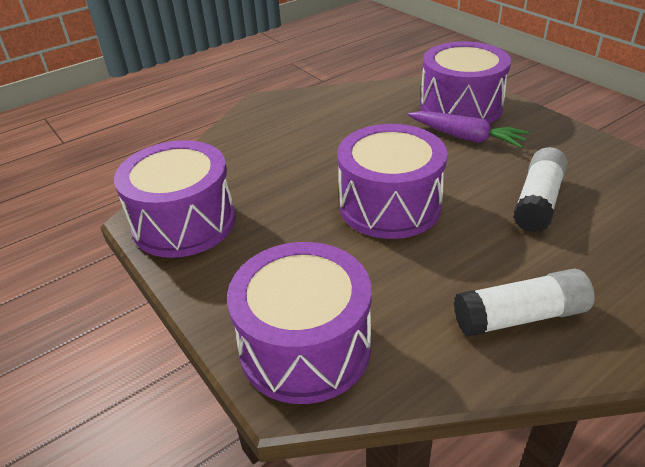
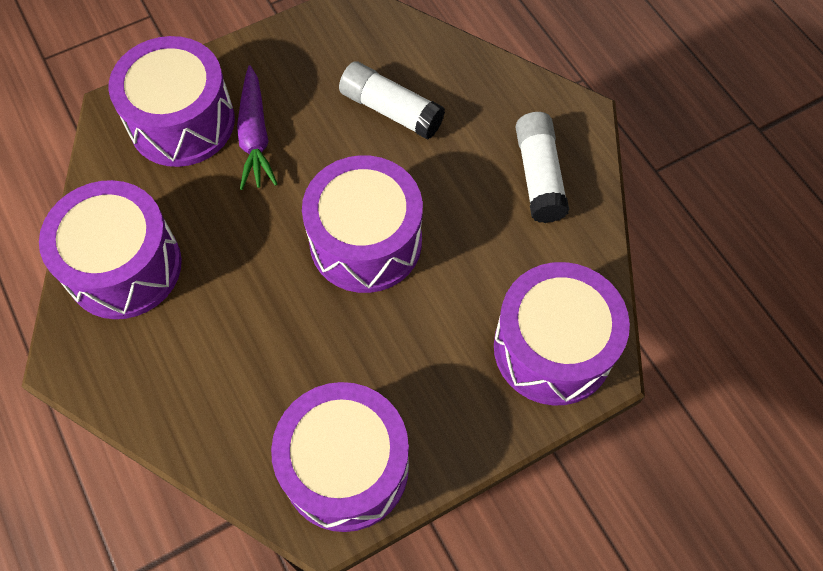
camera: 85 degrees left, 25 degrees up
(334, 107) = (124, 266): none -> purple drum
(466, 137) = (255, 136): purple carrot -> purple carrot turned 135 degrees clockwise

